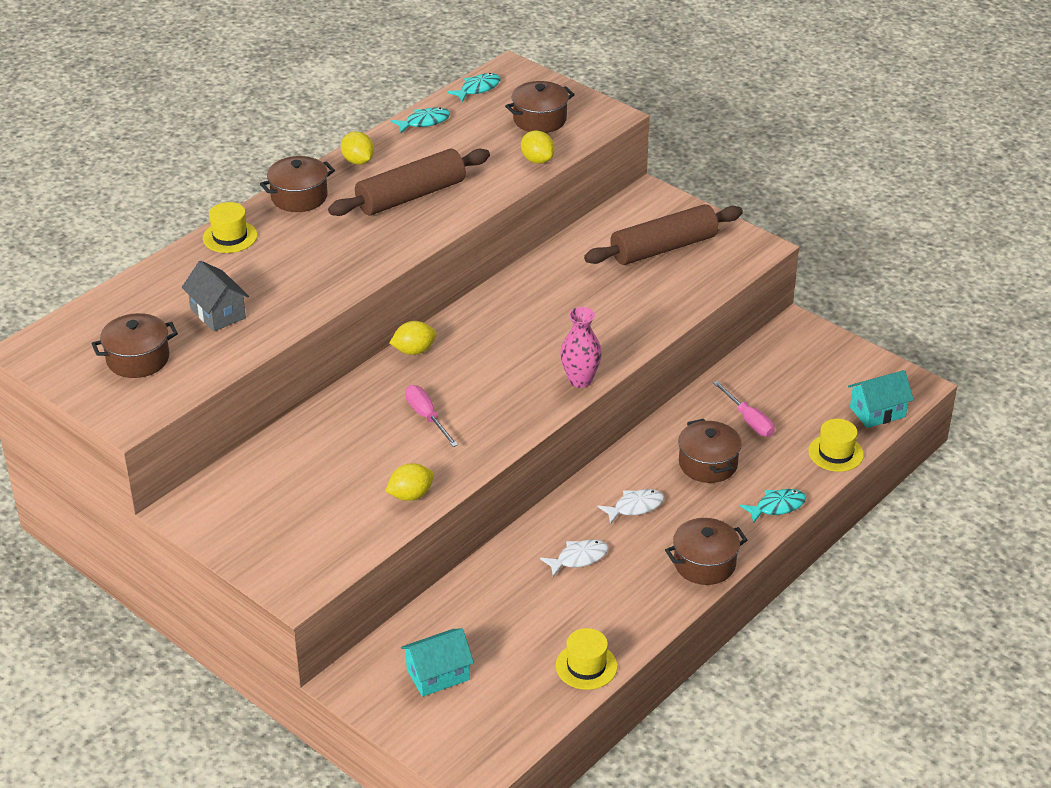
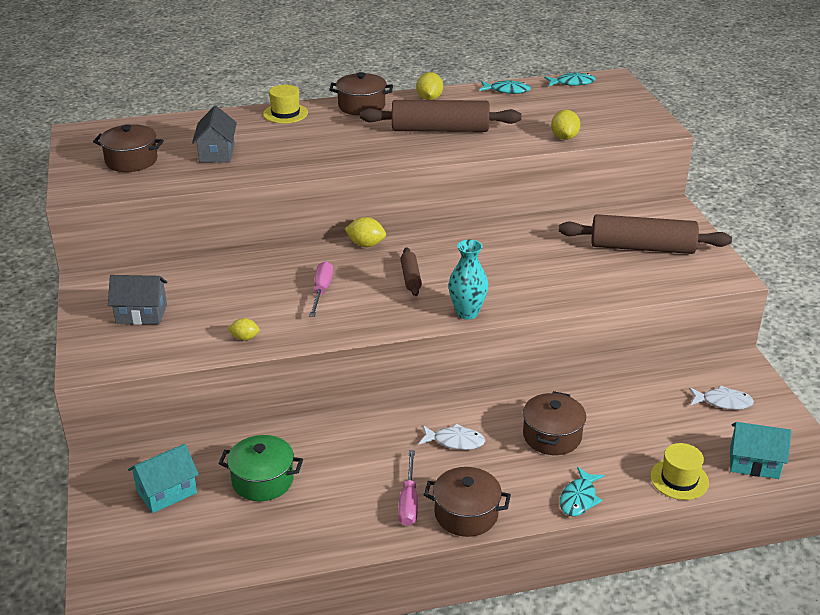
camera: 35 degrees right, 5 degrees down
(282, 518) = (141, 314): none -> grey house
(410, 495) = (245, 338): yellow lemon -> yellow lemon, size x0.66
(438, 675) = (167, 492): turquoise house -> turquoise house turned 45 degrees counterclockwise
(493, 367) = (410, 277): none -> brown rolling pin
(510, 622) = (263, 480): none -> green pot
(539, 119) = (597, 114): brown pot -> none
(578, 558) = (367, 459): white fish -> white fish (723, 402)
(580, 380) = (467, 313): pink vase -> turquoise vase
(586, 666) = (281, 546): yellow hat -> none
(748, 420) = (623, 418): pink screwdriver -> pink screwdriver (408, 501)
(777, 507) = (579, 498): turquoise fish -> turquoise fish turned 105 degrees clockwise

